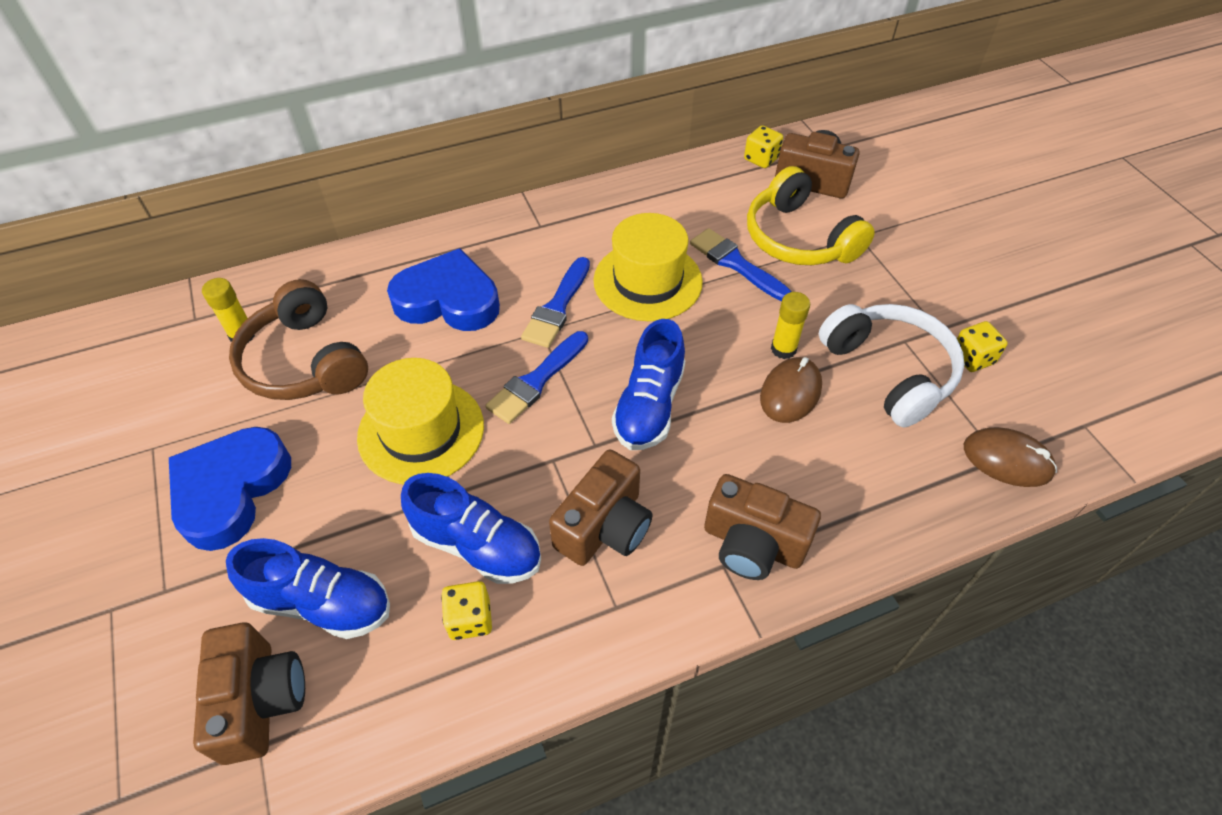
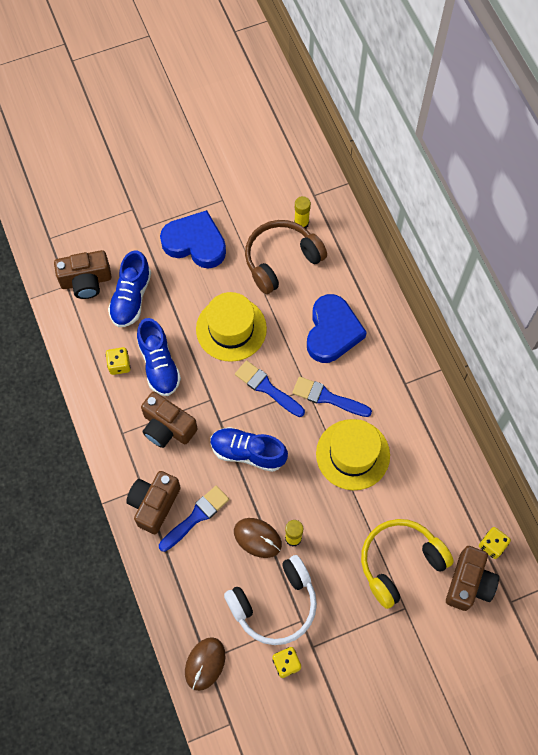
camera: 90 degrees right, 15 degrees up
(477, 545) = (159, 364): blue shoe -> blue shoe turned 45 degrees counterclockwise
(736, 264) = (371, 514): blue brush -> blue brush (196, 517)

